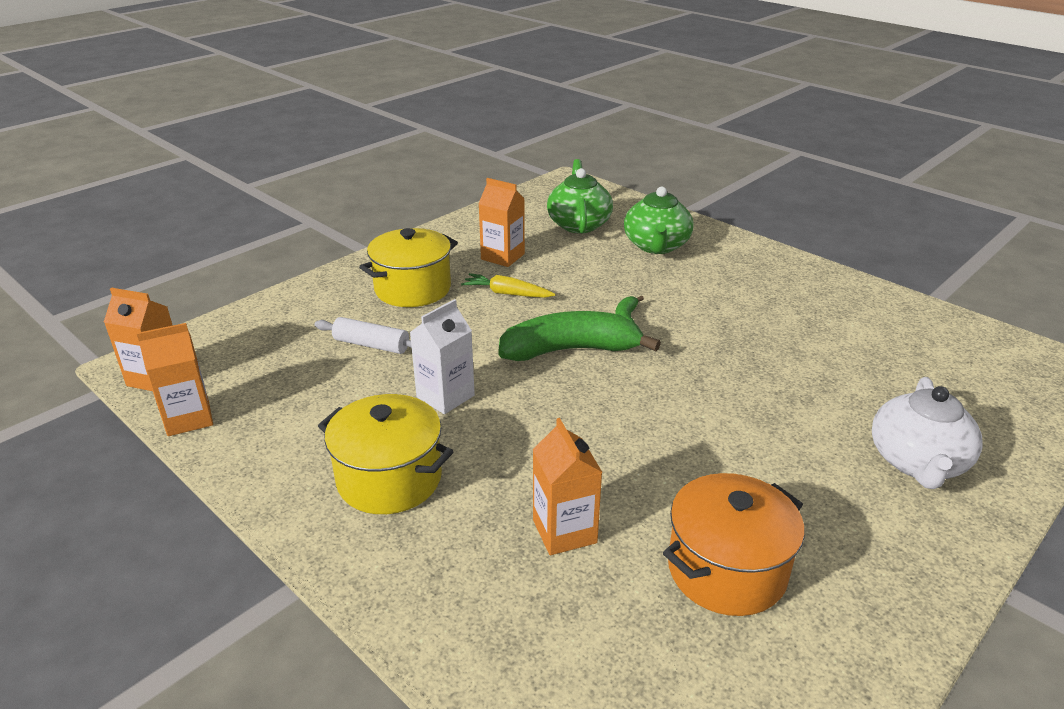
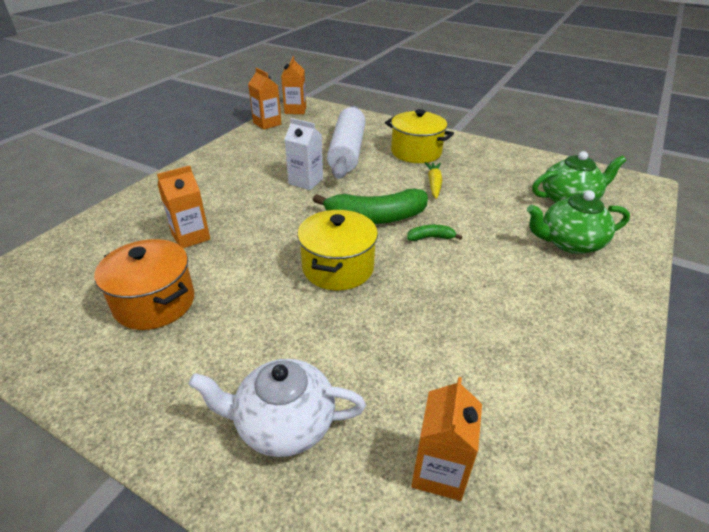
camera: 75 degrees right, 5 degrees up
(371, 345) = (347, 152): white rolling pin -> white rolling pin, size x2.01
(389, 479) = (230, 178): yellow pot -> yellow pot (338, 268)
(502, 256) = (484, 175): orange carton -> orange carton (439, 471)
(570, 350) = (375, 217): green banana -> green banana turned 105 degrees clockwise

